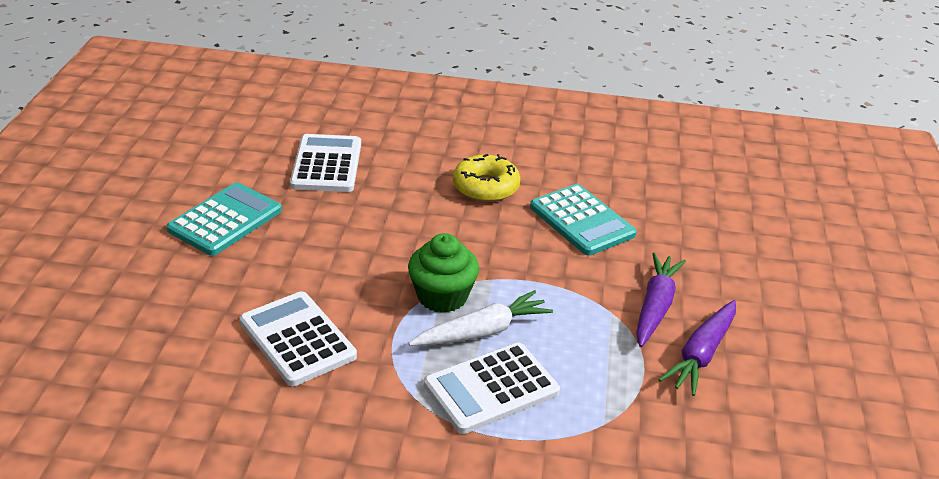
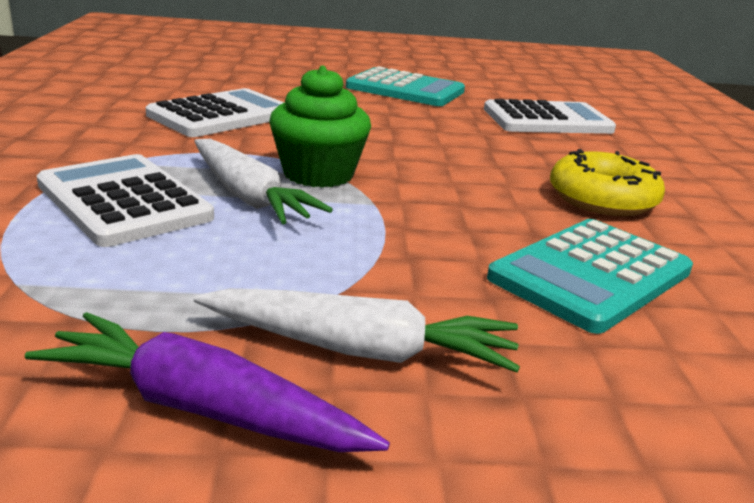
camera: 80 degrees right, 10 degrees down
(655, 307) = (359, 349): purple carrot -> white carrot

